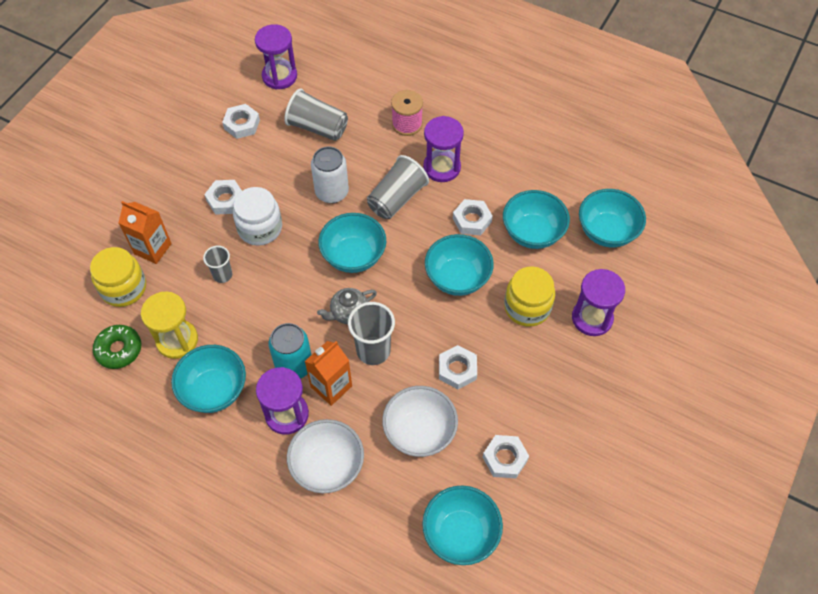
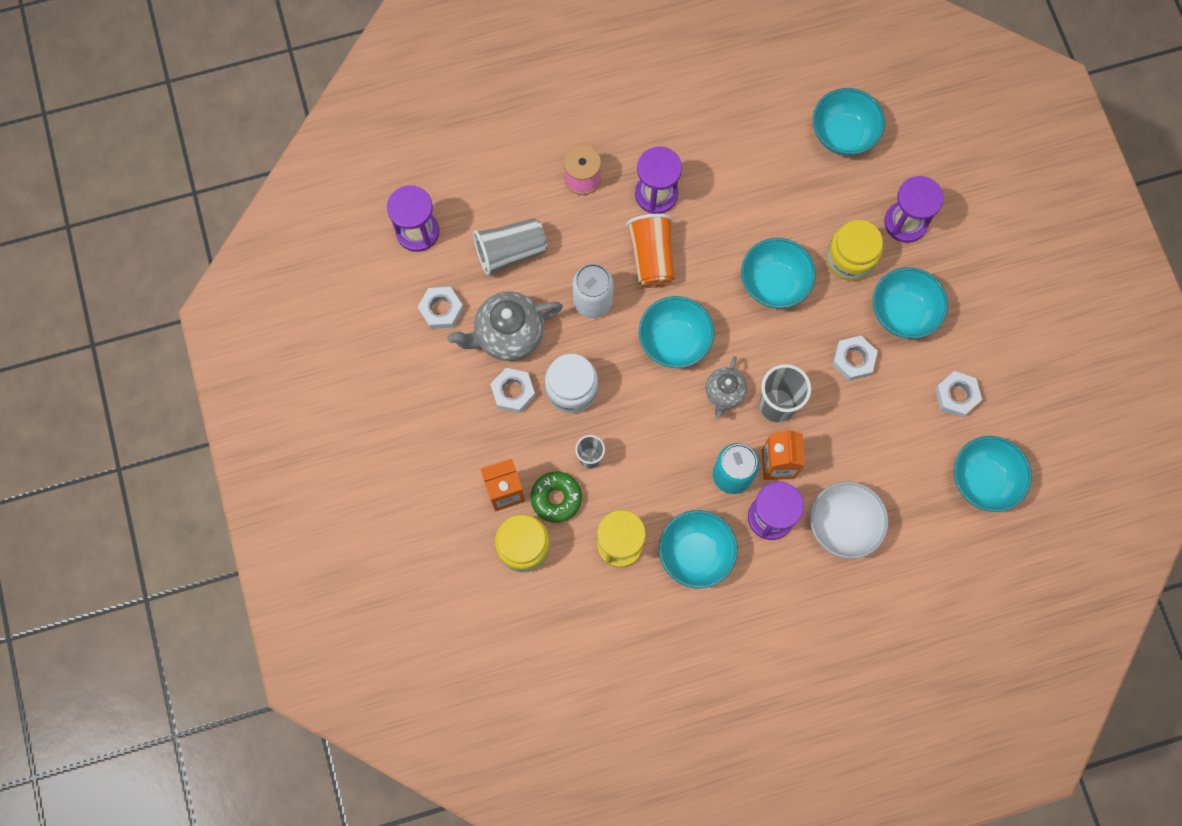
camera: 45 degrees left, 15 degrees up
(119, 350) = (584, 597): green donut -> green donut (556, 498)
(262, 168) = (508, 334): none -> grey teapot
(397, 199) = (651, 257): grey cup -> orange cup
(419, 432) = (878, 435): white bowl -> none
(472, 220) = (731, 221): white nut -> none
(532, 233) = (789, 189): turquoise bowl -> turquoise bowl (903, 313)

